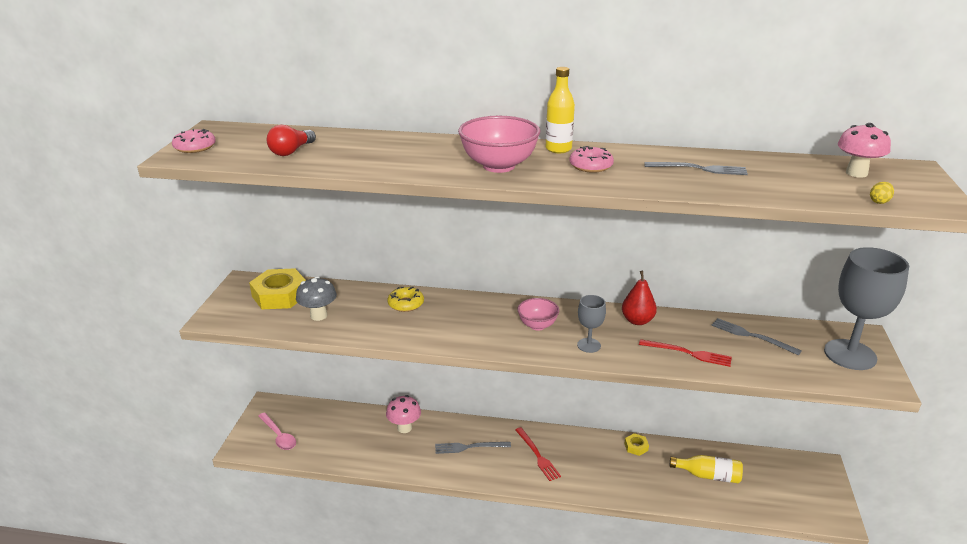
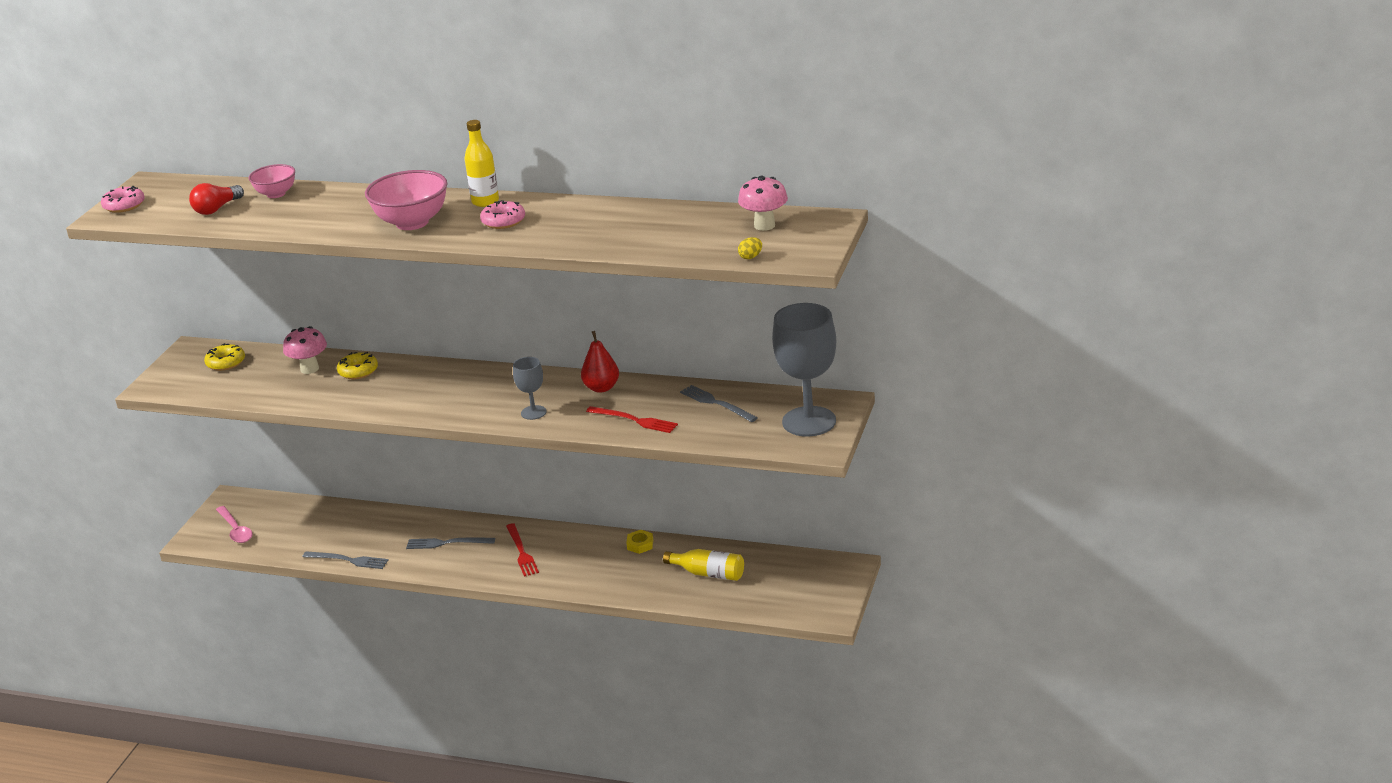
camera: 10 degrees right, 0 degrees up
(280, 295) = (226, 363): yellow nut -> yellow donut
(319, 315) = (261, 383): grey mushroom -> none
(404, 428) = (379, 523): pink mushroom -> pink mushroom (309, 369)
(537, 325) = (490, 393): pink bowl -> pink bowl (276, 194)
(699, 169) = (609, 223): grey fork -> grey fork (348, 560)

